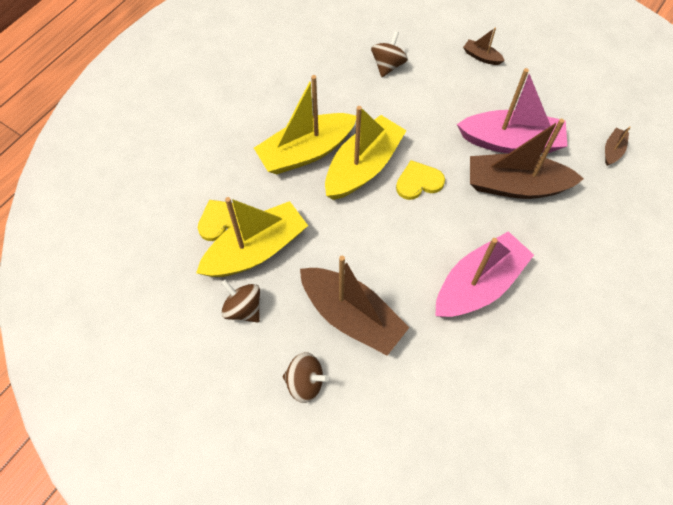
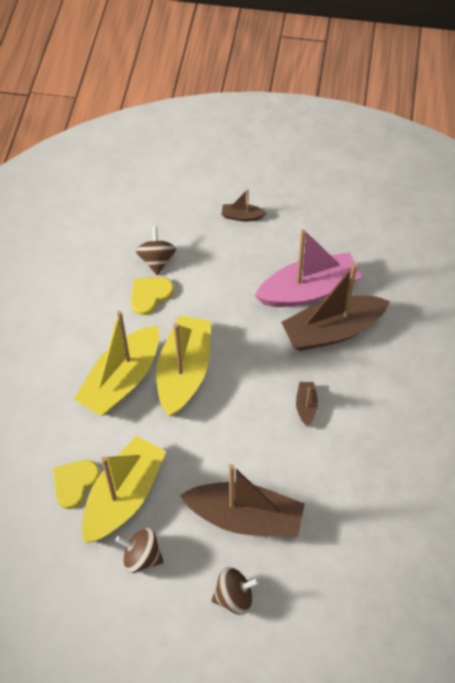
camera: 25 degrees left, 5 degrees down
(418, 182) = (243, 365): yellow heart -> yellow heart (150, 295)
(478, 284) = (343, 437): pink boat -> none
(612, 150) = (402, 261): brown boat -> brown boat (306, 406)

